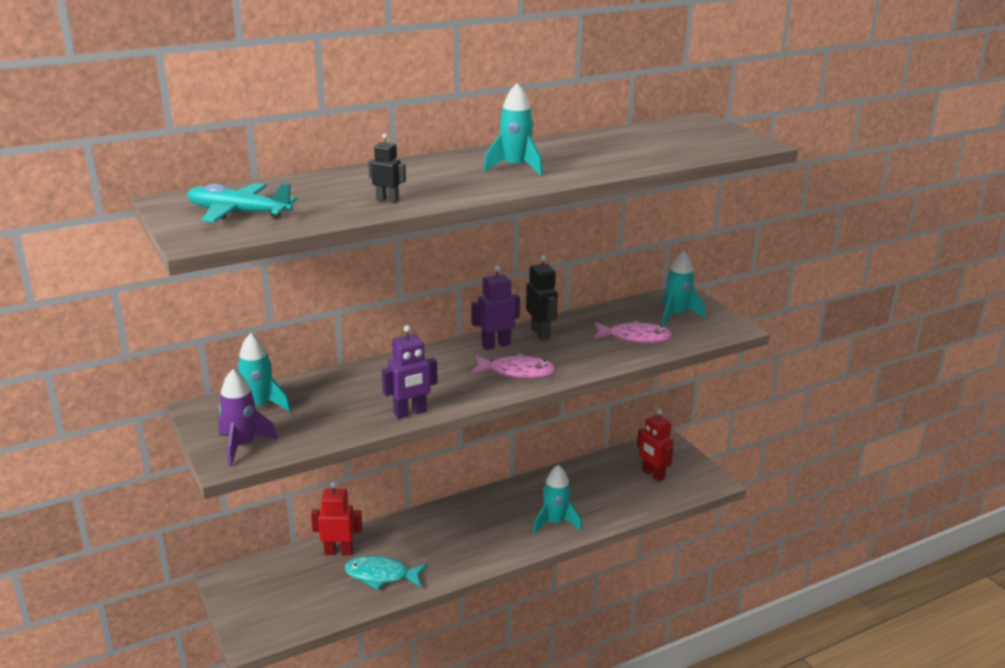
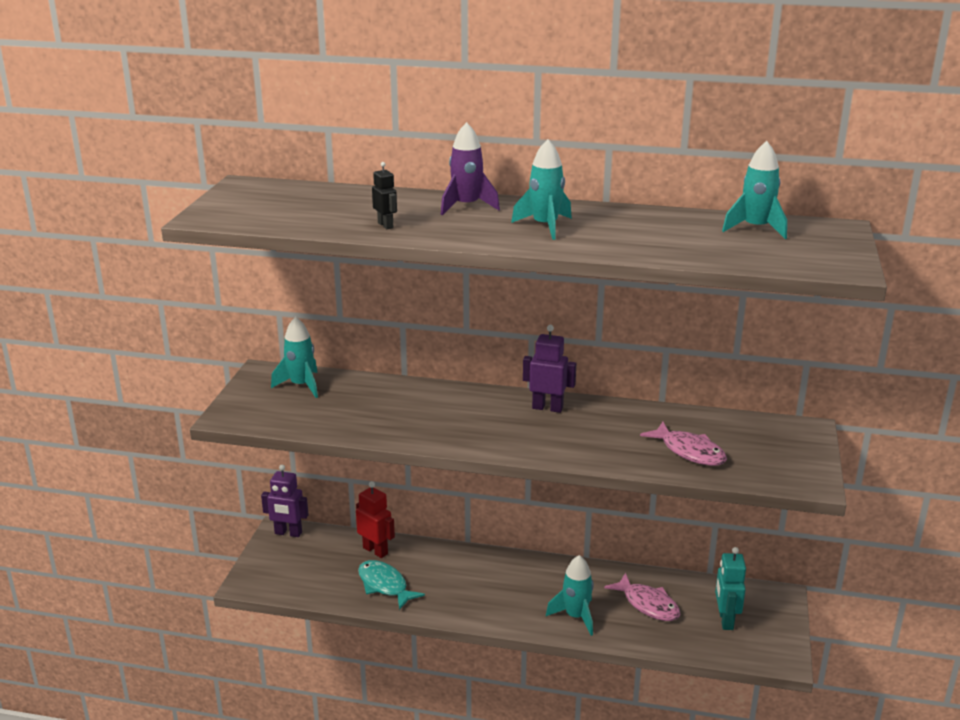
camera: 40 degrees right, 0 degrees up
(238, 213) = (266, 205): turquoise plane -> none
(242, 446) = (251, 410): purple rocket -> purple rocket (466, 206)
(410, 413) = (397, 436): purple robot -> purple robot (288, 533)
(517, 372) = (531, 438): pink fish -> pink fish (648, 604)
(540, 333) = (603, 413): black robot -> none
(653, 474) = (725, 620): red robot -> turquoise robot
(676, 315) = (767, 447): turquoise rocket -> turquoise rocket (755, 228)

